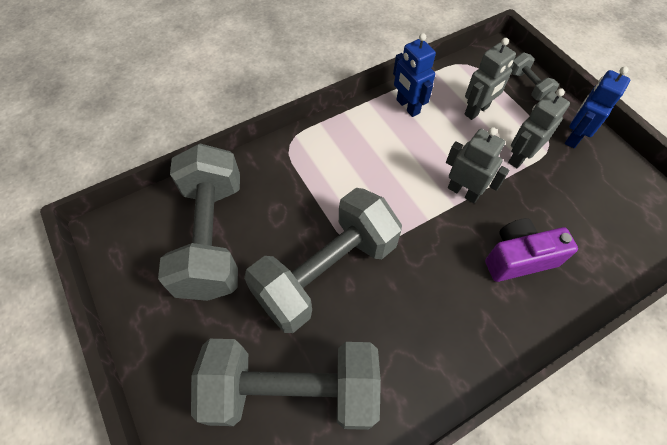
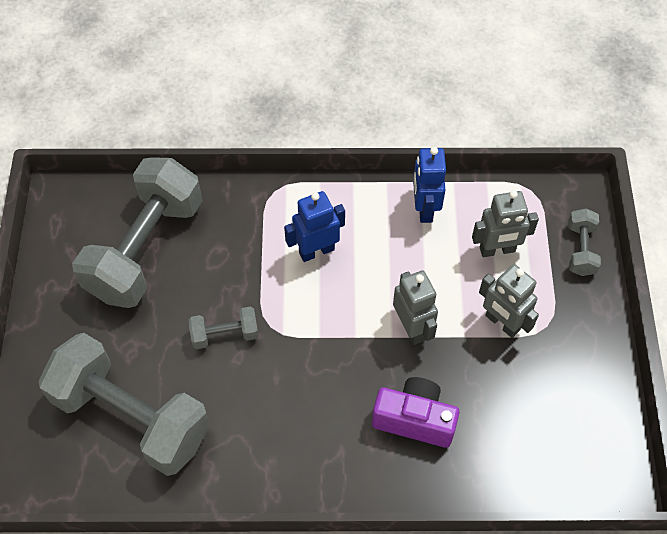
camera: 30 degrees right, 0 degrees up
(326, 272) = (225, 334): grey dumbbell -> grey dumbbell, size x0.44
(520, 157) = (502, 323): grey robot -> grey robot turned 120 degrees counterclockwise
(573, 137) = (582, 332): blue robot -> blue robot (316, 251)

